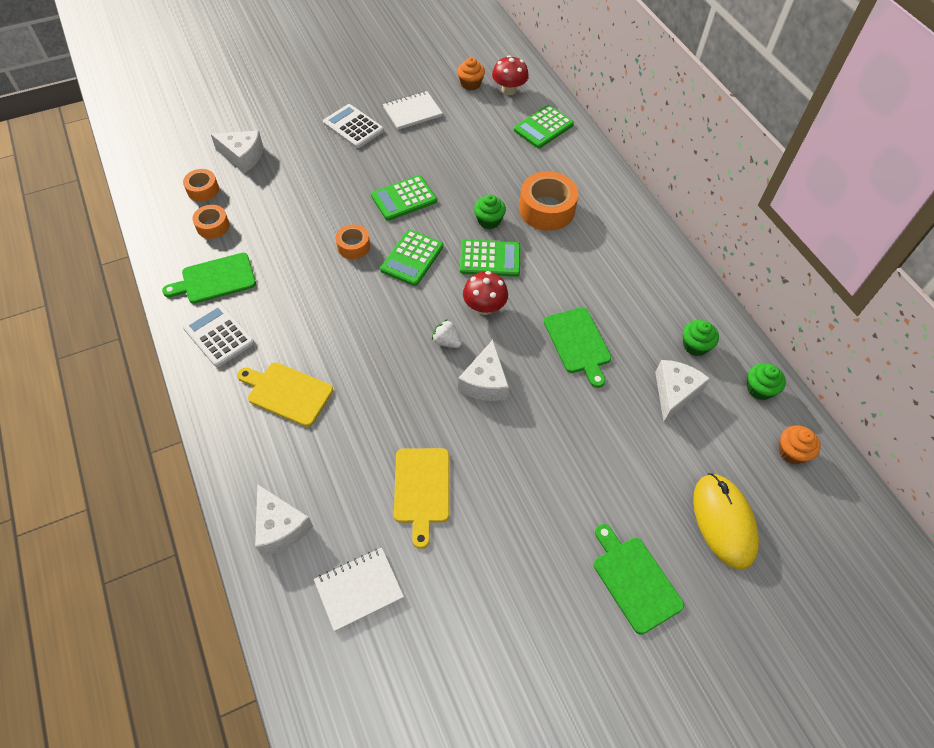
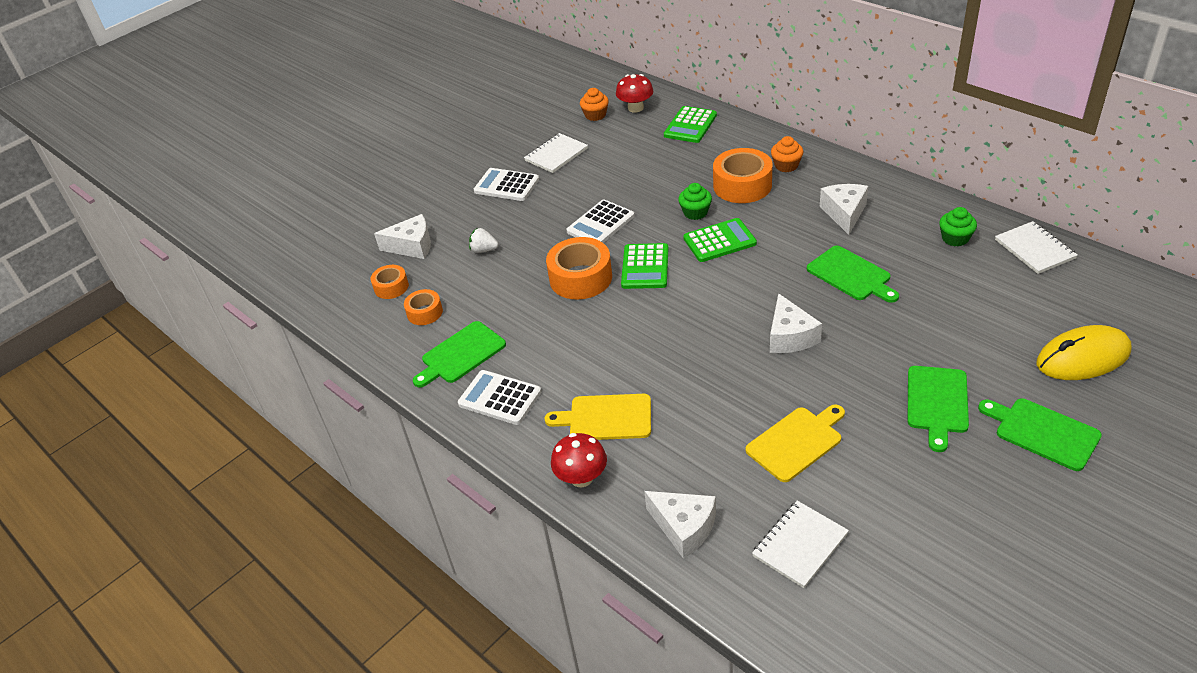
camera: 15 degrees left, 15 degrees down
(353, 246) = (580, 278): orange tape -> orange tape, size x1.78
(404, 198) = (600, 224): green calculator -> white calculator
(421, 489) = (796, 442): yellow cutting board -> yellow cutting board turned 105 degrees counterclockwise
(446, 341) = (729, 319): white strawberry -> white strawberry (484, 250)
(484, 307) = (743, 279): red mushroom -> red mushroom (581, 478)
(564, 506) = (937, 403): none -> green cutting board
(674, 393) = (965, 280): white cheese -> white cheese (844, 213)
(723, 521) = (1083, 357): yellow mouse -> yellow mouse turned 75 degrees counterclockwise
(759, 389) = (1034, 249): green cupcake -> white notebook
(792, 452) = (1098, 284): orange cupcake -> orange cupcake (786, 165)

